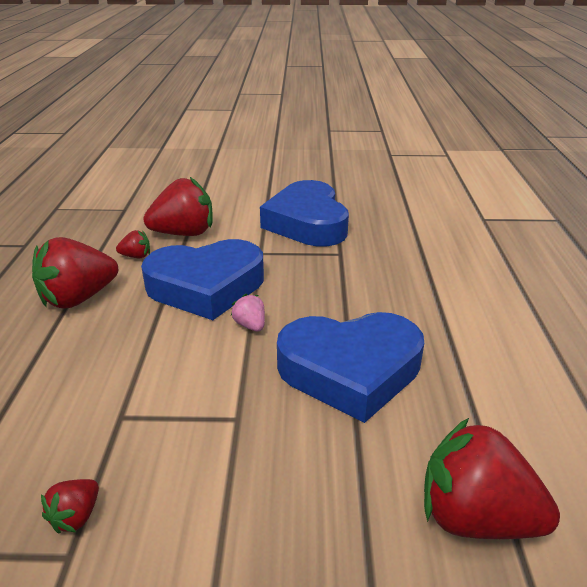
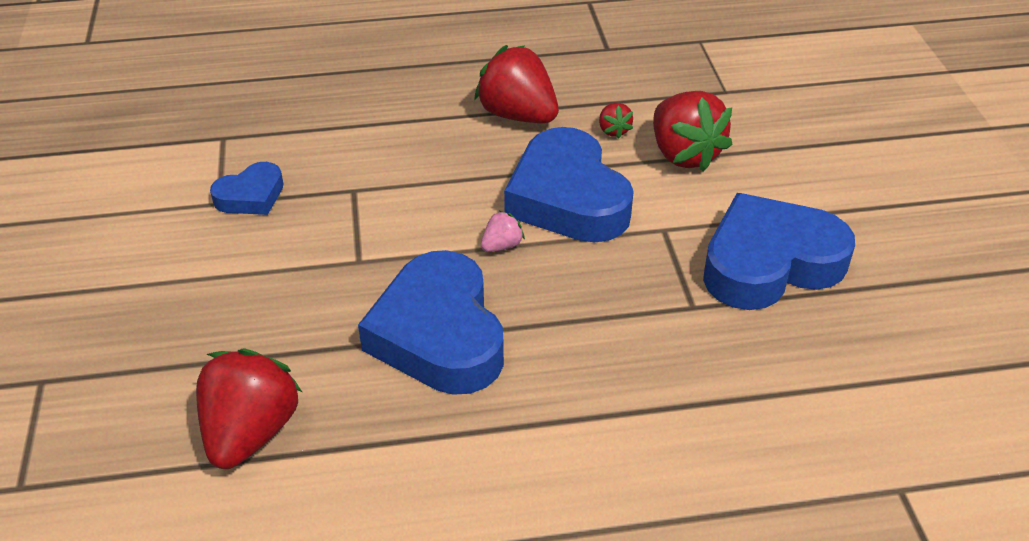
camera: 80 degrees right, 10 degrees up
(76, 516) = (251, 196): red strawberry -> blue heart

